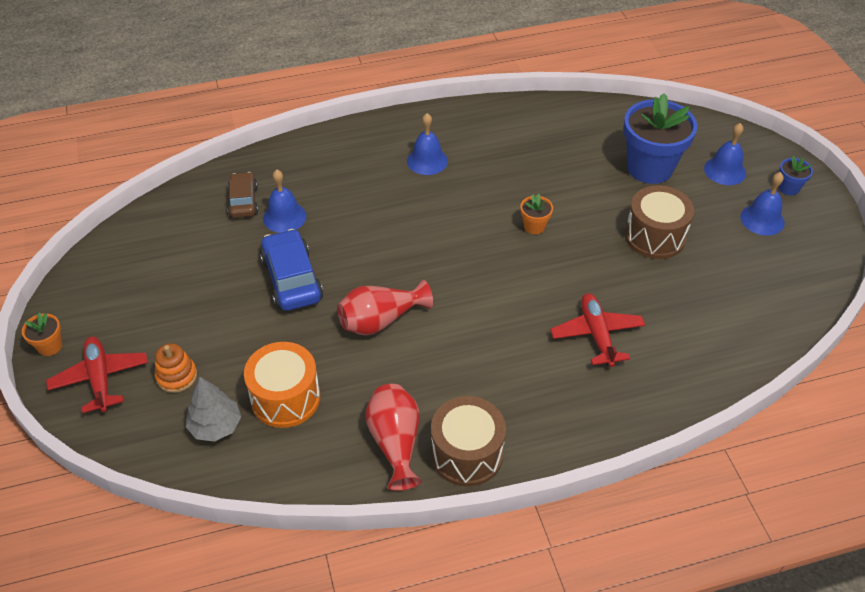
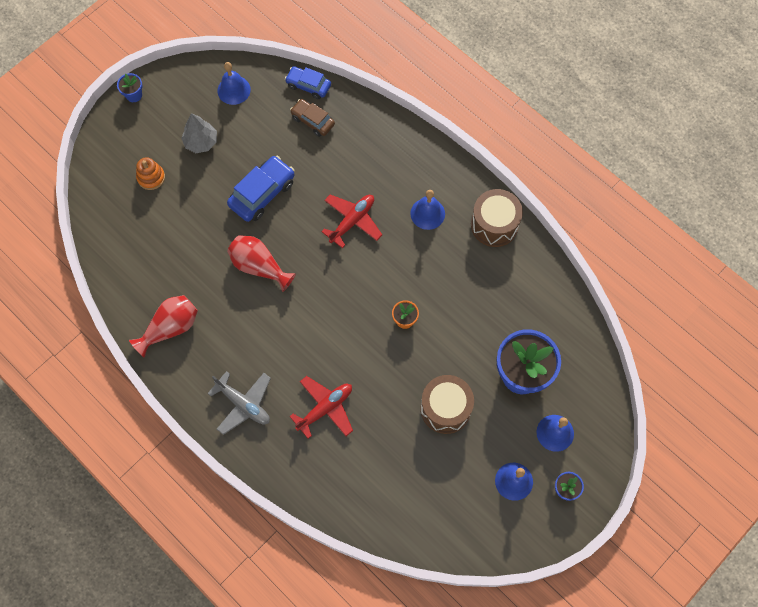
camera: 60 degrees right, 20 degrees up
(50, 346) = (134, 95): orange flower pot -> blue flower pot
(100, 378) = (127, 138): red plane -> red plane (352, 221)
(199, 187) = (308, 86): none -> blue car
(215, 426) = (128, 222): grey tree -> grey tree (201, 142)
(243, 201) = (313, 121): brown car -> brown car turned 105 degrees counterclockwise
(284, 217) = (314, 155): blue bell -> blue bell (234, 90)
(285, 398) = (168, 247): orange drum -> none
(466, 454) = (184, 373): brown drum -> brown drum (494, 225)
(546, 409) = (243, 404): none -> grey plane

